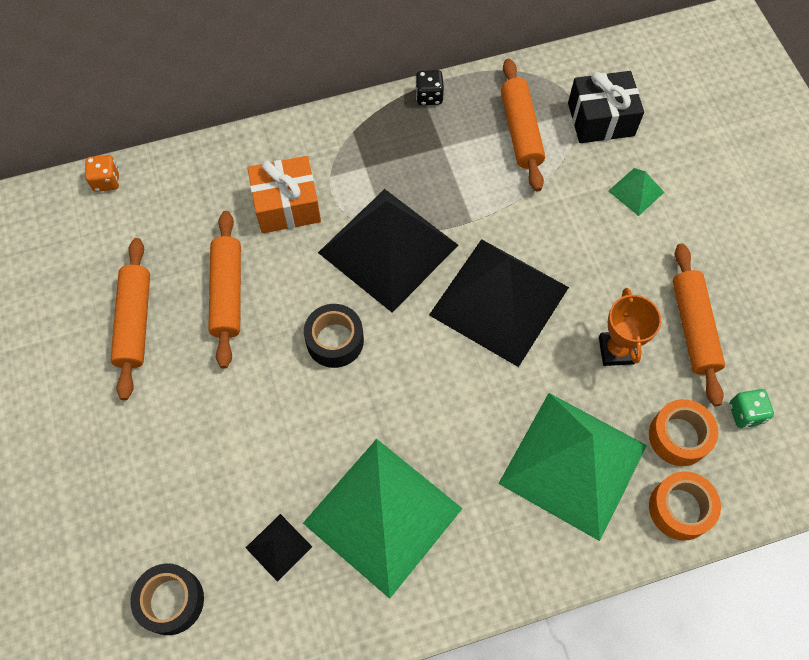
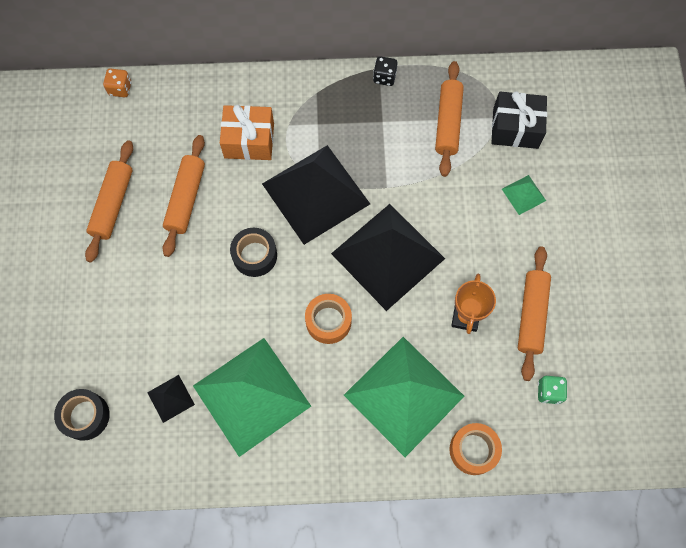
camera: 15 degrees right, 5 degrees up
(678, 436) = (491, 396): orange tape -> orange tape (328, 321)

